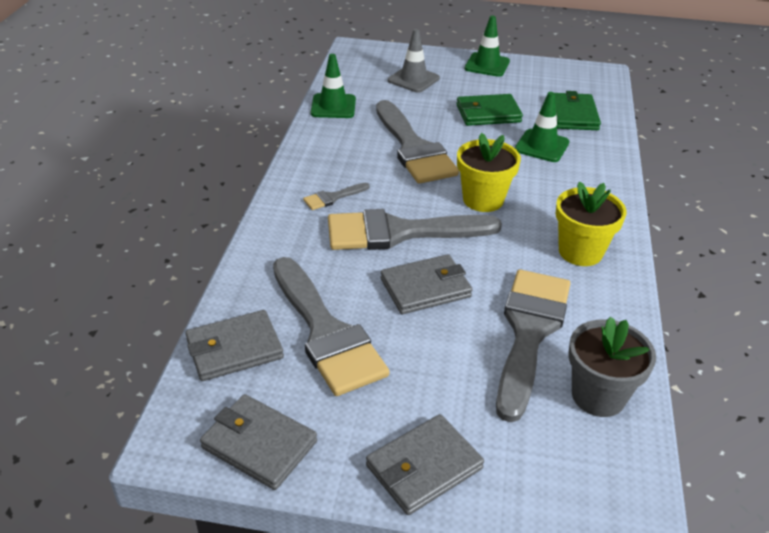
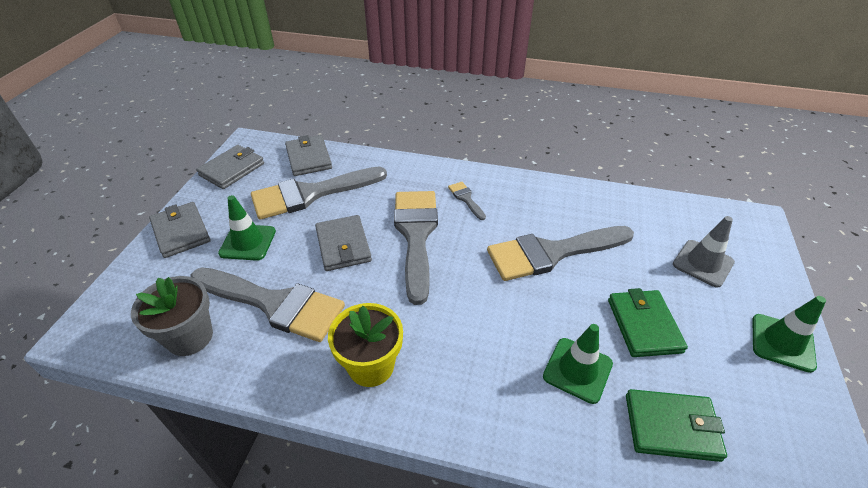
camera: 95 degrees right, 5 degrees up
(333, 106) = (618, 201): green traffic cone -> green traffic cone (248, 242)
(483, 200) = (463, 297): yellow flower pot -> none

